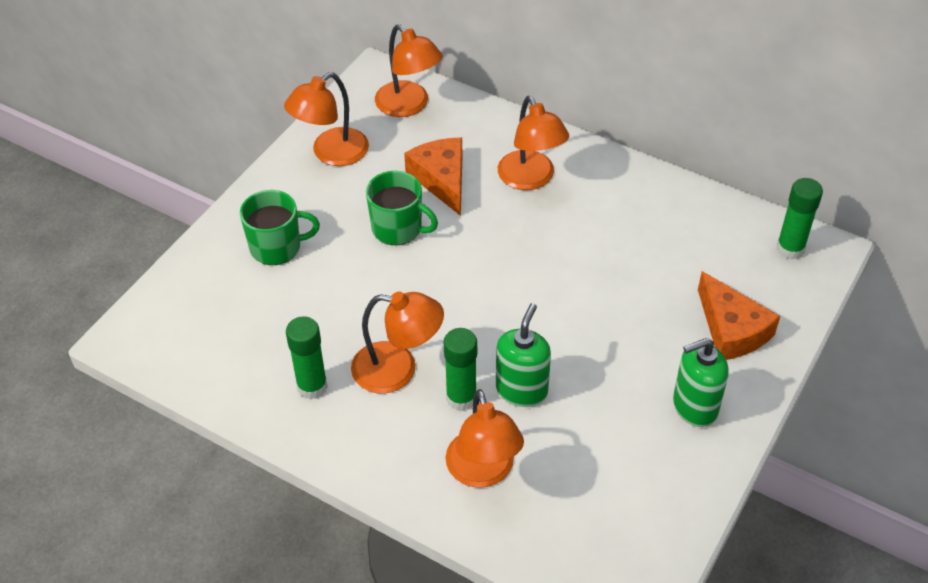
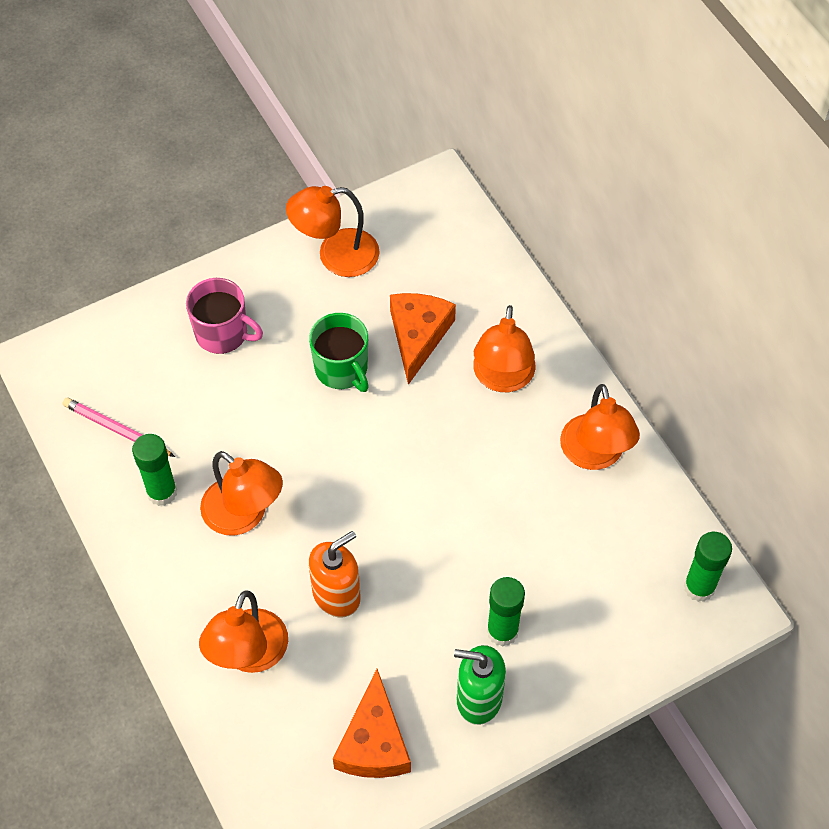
camera: 30 degrees right, 10 degrees up
(235, 359) = (117, 429): none -> pink pencil
(277, 247) = (223, 333): green mug -> pink mug
(409, 106) = (443, 237): orange lamp -> orange lamp (595, 455)
(461, 398) = (279, 573): green glue stick -> green glue stick (502, 631)
(521, 390) = (336, 595): green soap dispenser -> orange soap dispenser
(731, 329) = (573, 641): orange cheese -> orange cheese (374, 742)

